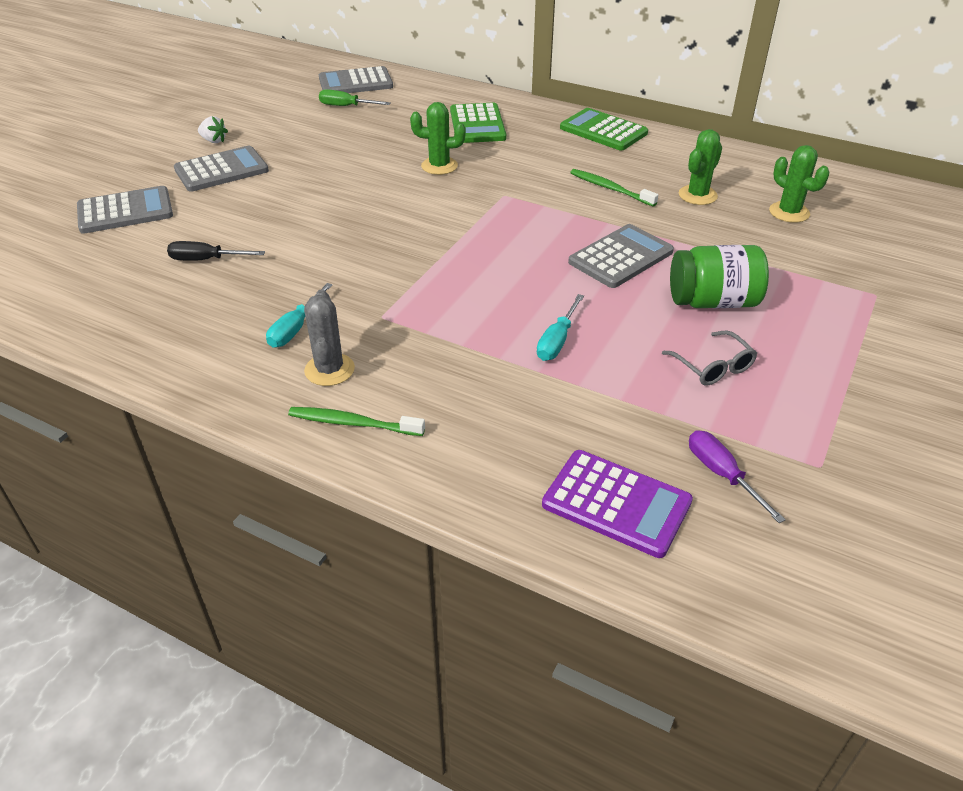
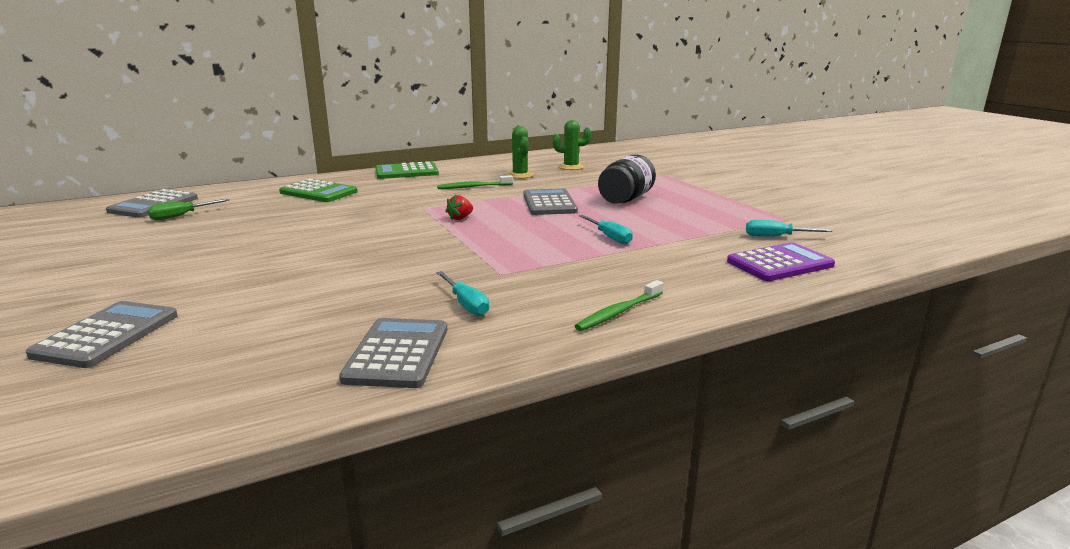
camera: 55 degrees left, 20 degrees down
(206, 260) = (290, 316): black screwdriver -> none
(214, 141) = (89, 269): white strawberry -> none
(221, 170) = (152, 278): grey calculator -> grey calculator (397, 353)
(329, 370) = (541, 305): grey cactus -> none
(439, 166) = (345, 213): green cactus -> none
(501, 228) = (460, 218): none -> red strawberry
(713, 302) = (625, 199): green jar -> black jar
(713, 367) = (683, 214): grey glasses -> none
(722, 474) = (776, 237): purple screwdriver -> turquoise screwdriver

